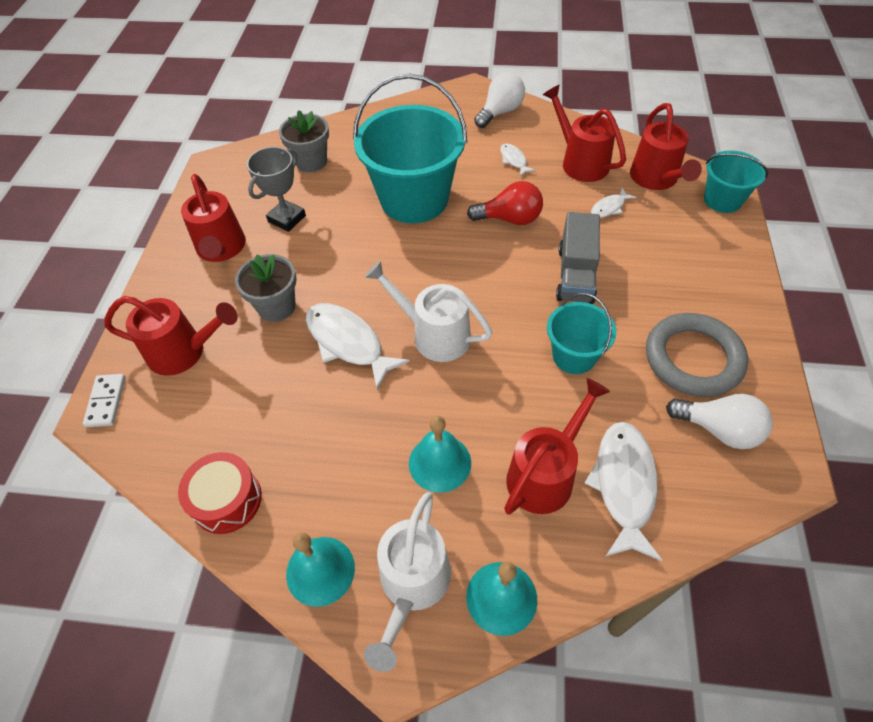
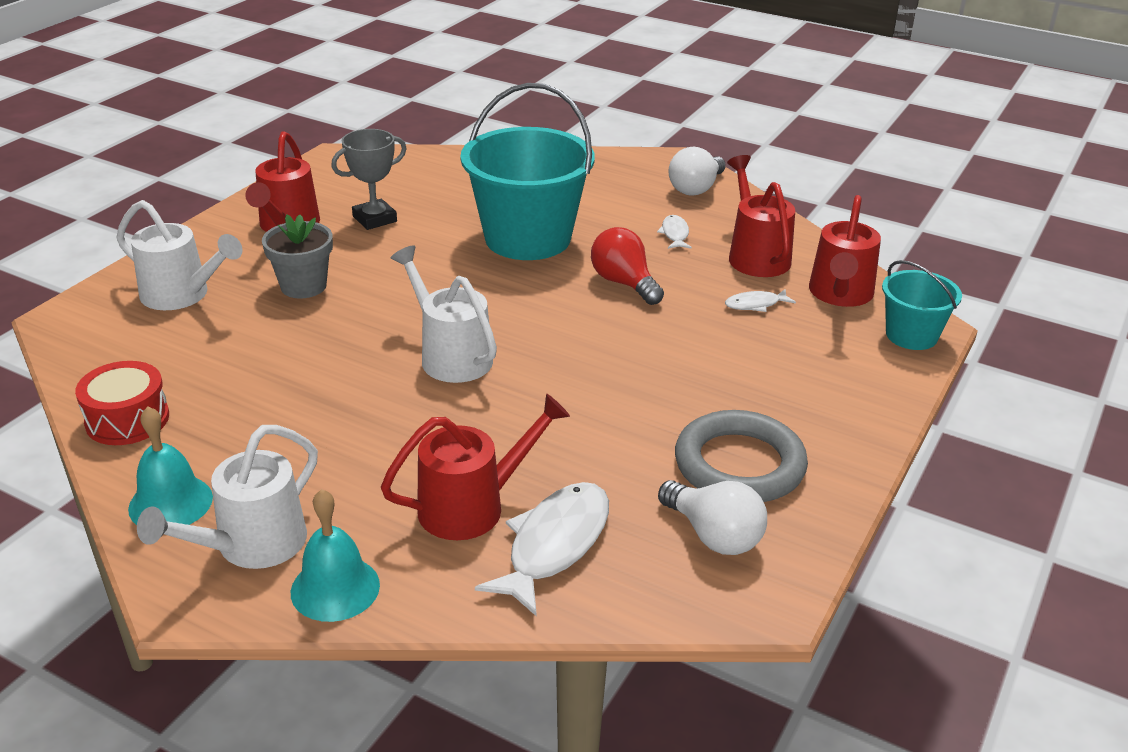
camera: 20 degrees right, 20 degrees down
(106, 401) = (78, 311): white domino -> none
(184, 352) = (183, 295): red watering can -> white watering can
(311, 162) = (441, 179): grey flower pot -> none
(348, 343) = (352, 336): white fish -> none
(440, 463) = (365, 460): turquoise bell -> none
(500, 112) = (696, 188): white light bulb -> white light bulb turned 150 degrees clockwise
(510, 219) = (624, 283): red light bulb -> red light bulb turned 150 degrees counterclockwise
(574, 356) = (595, 419): turquoise bucket -> none
(575, 275) = (660, 351): grey truck -> none

